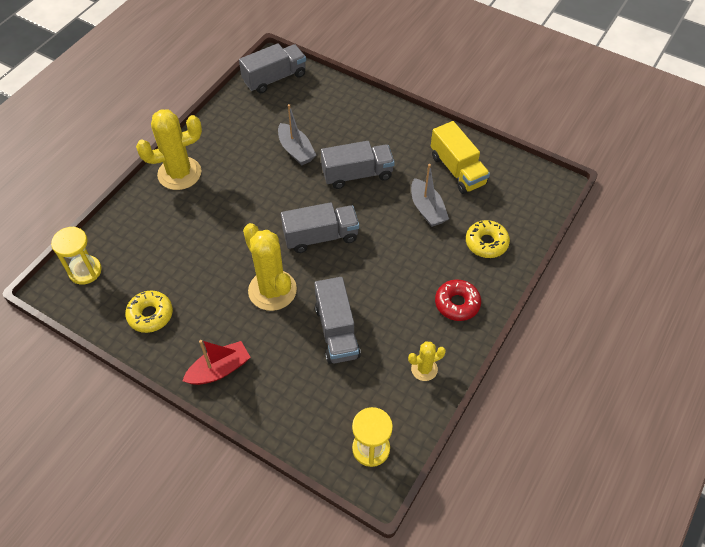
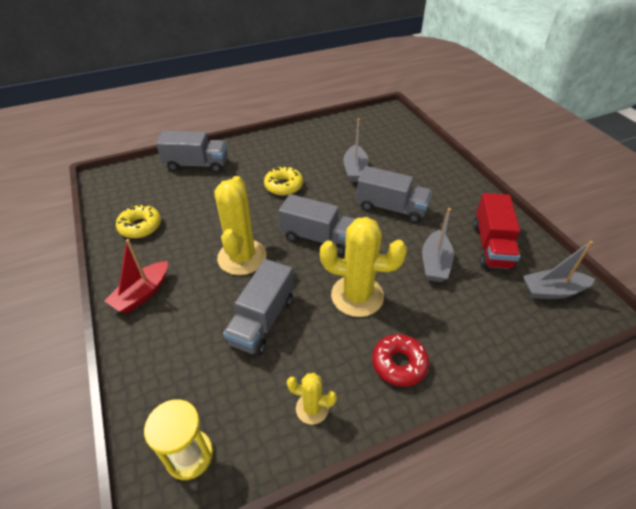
camera: 35 degrees right, 10 degrees down
(85, 271) = (133, 177): yellow hourglass -> none
(179, 173) = (256, 149): yellow cactus -> yellow cactus (357, 296)
(219, 369) = (142, 294): red boat -> red boat turned 120 degrees clockwise
(274, 78) = (381, 120): grey truck -> grey truck (197, 164)
(457, 170) = (491, 245): yellow truck -> red truck
(486, 243) = (475, 323): yellow donut -> yellow donut (283, 186)
(520, 187) = (552, 291): none -> grey boat

